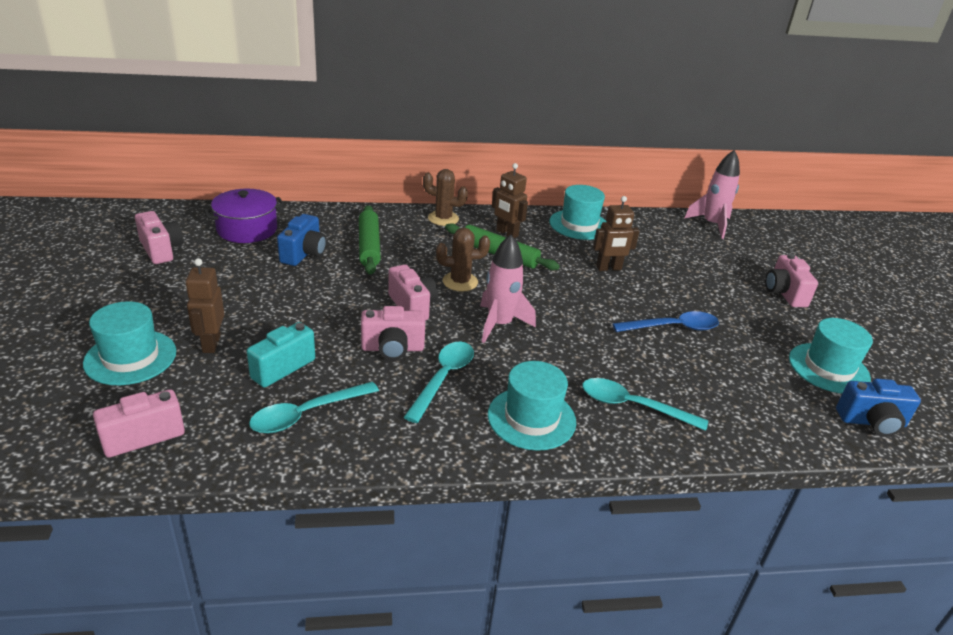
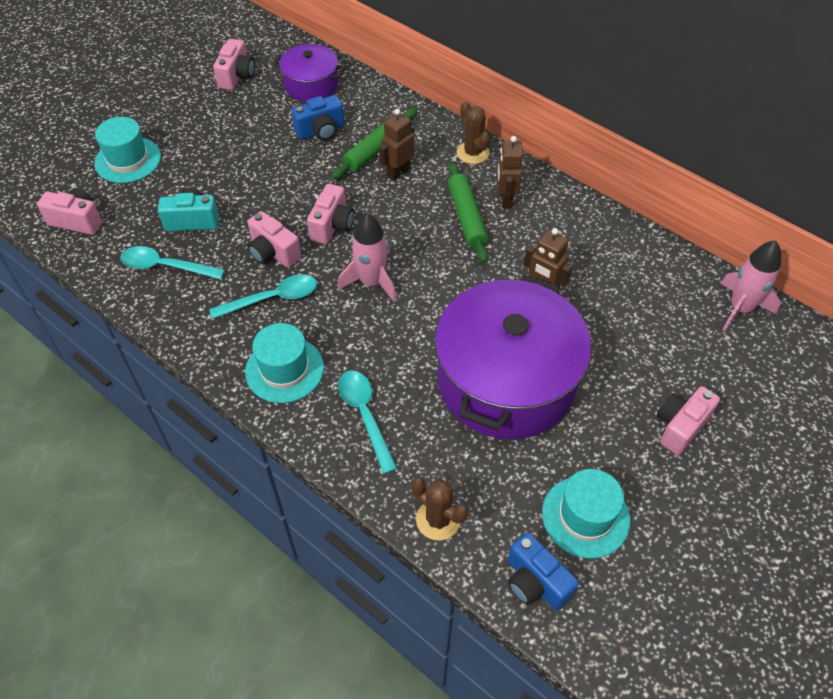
camera: 50 degrees right, 20 degrees up
(211, 344) = (177, 177): brown robot -> brown robot (398, 172)
(460, 282) = (397, 225): brown cactus -> brown cactus (438, 519)
(579, 225) = (590, 228): turquoise hat -> none
(673, 327) = (506, 381): blue spoon -> purple pot

